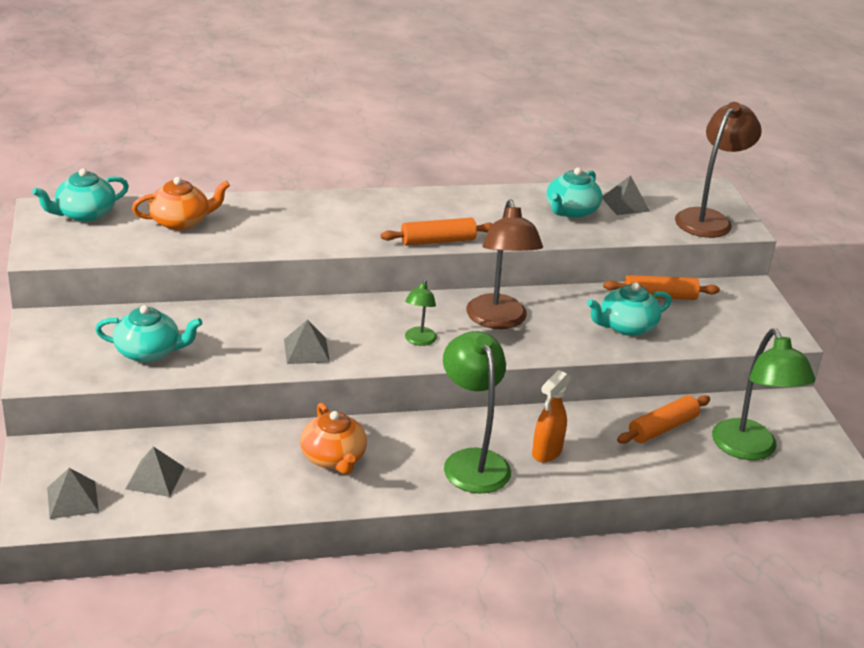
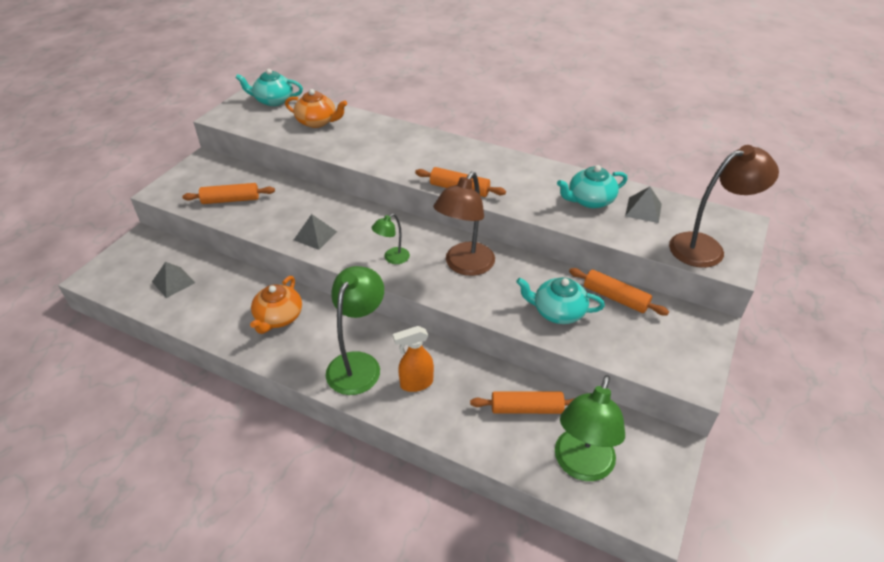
camera: 40 degrees right, 10 degrees up
(72, 499) = (121, 275): grey pyramid -> none
(149, 352) = (231, 200): turquoise teapot -> orange rolling pin

